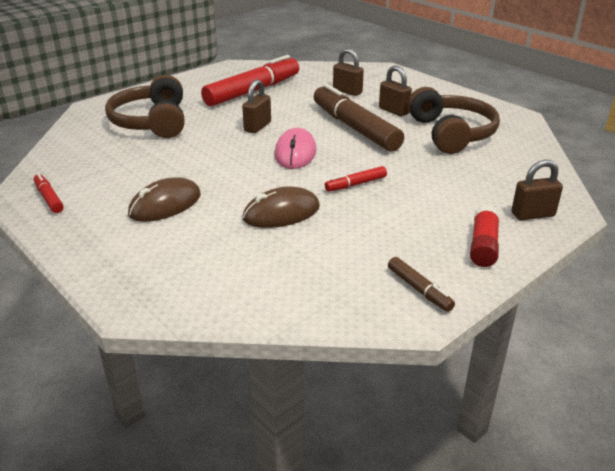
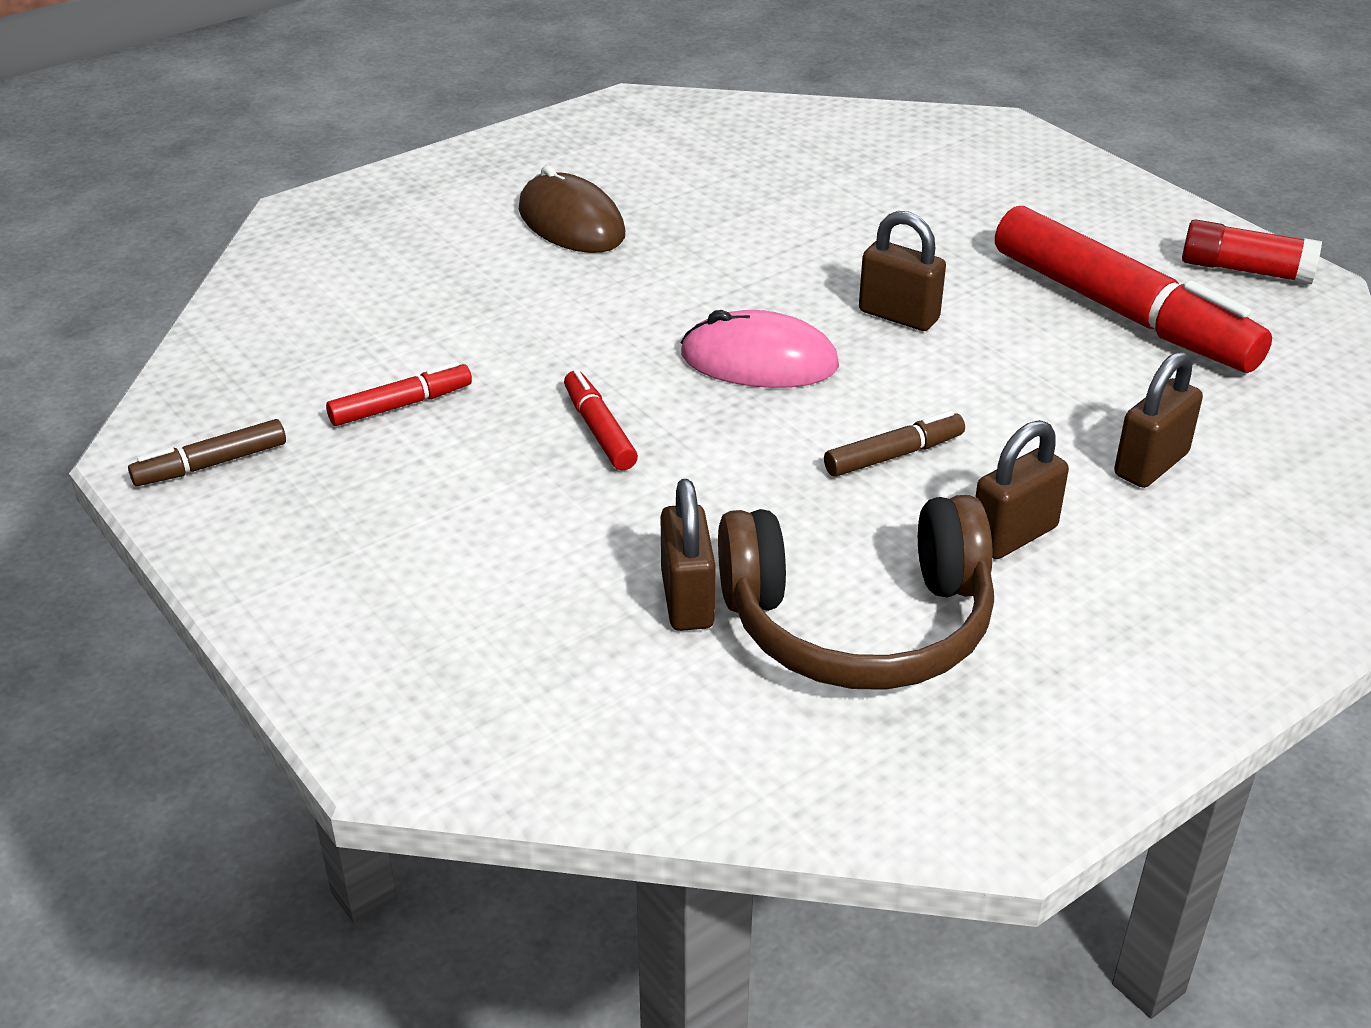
camera: 95 degrees right, 5 degrees up
(49, 198) = (618, 126): red marker -> red marker (400, 405)
(152, 122) = (921, 192): brown headphones -> none
(281, 213) = (509, 335): brown mouse -> none
(355, 128) = (893, 455): brown marker -> brown marker, size x0.44
(483, 246) = (306, 568): red glue stick -> red glue stick (1245, 270)
(532, 215) = (397, 676): brown padlock -> brown padlock (687, 600)

